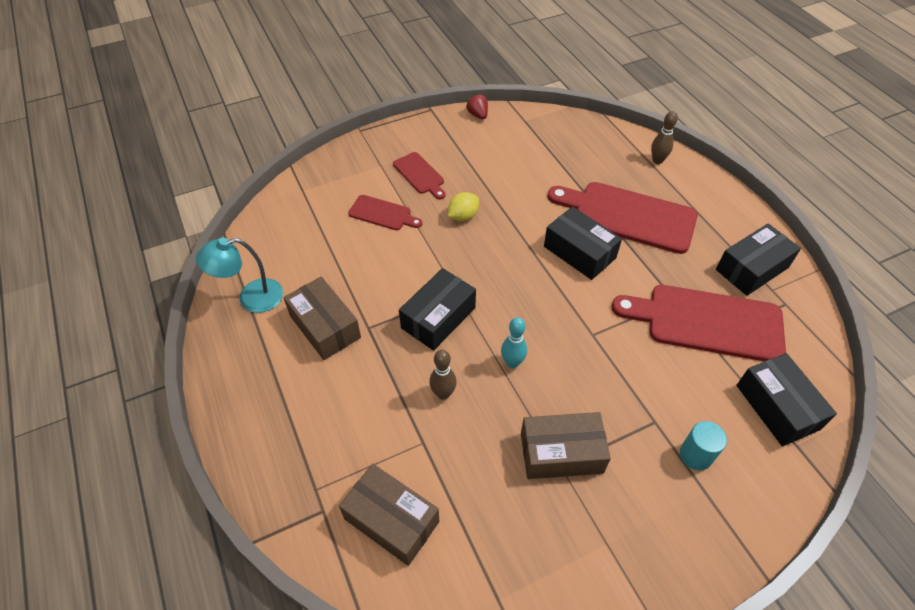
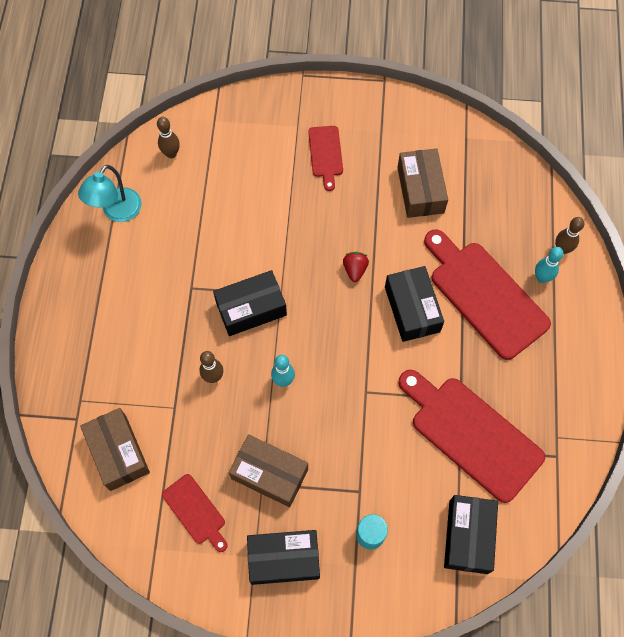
camera: 30 degrees right, 15 degrees up
(251, 298) = (117, 212): turquoise lamp -> turquoise lamp turned 75 degrees counterclockwise
(277, 230) = (171, 154): none -> brown bowling pin
(325, 326) = (159, 269): brown box -> brown box (420, 190)
(382, 214) = (267, 181): red cutting board -> red cutting board (195, 511)
(463, 216) = (335, 219): yellow lemon -> none
(478, 115) = (425, 109): red strawberry -> red strawberry (355, 270)
(660, 185) = (541, 278): none -> turquoise bowling pin
(752, 268) = (555, 407): black box -> black box (284, 559)

